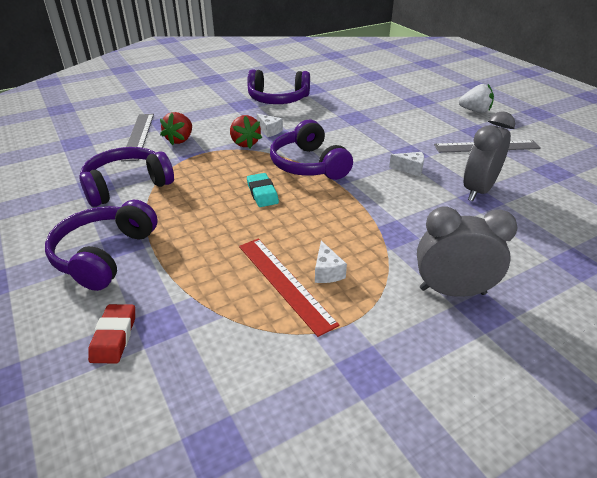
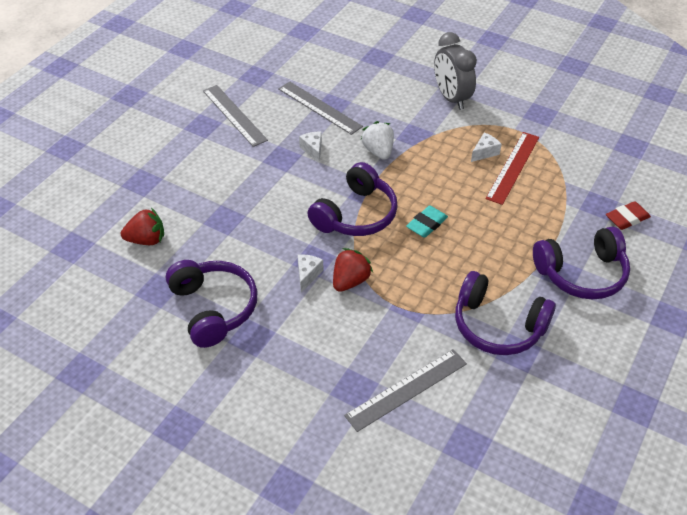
camera: 120 degrees left, 10 degrees up
(180, 140) = (385, 342): red strawberry -> red strawberry (146, 240)
(475, 111) = (149, 135): white strawberry -> white strawberry (378, 151)
(478, 190) = (319, 107): grey clock -> grey ruler

